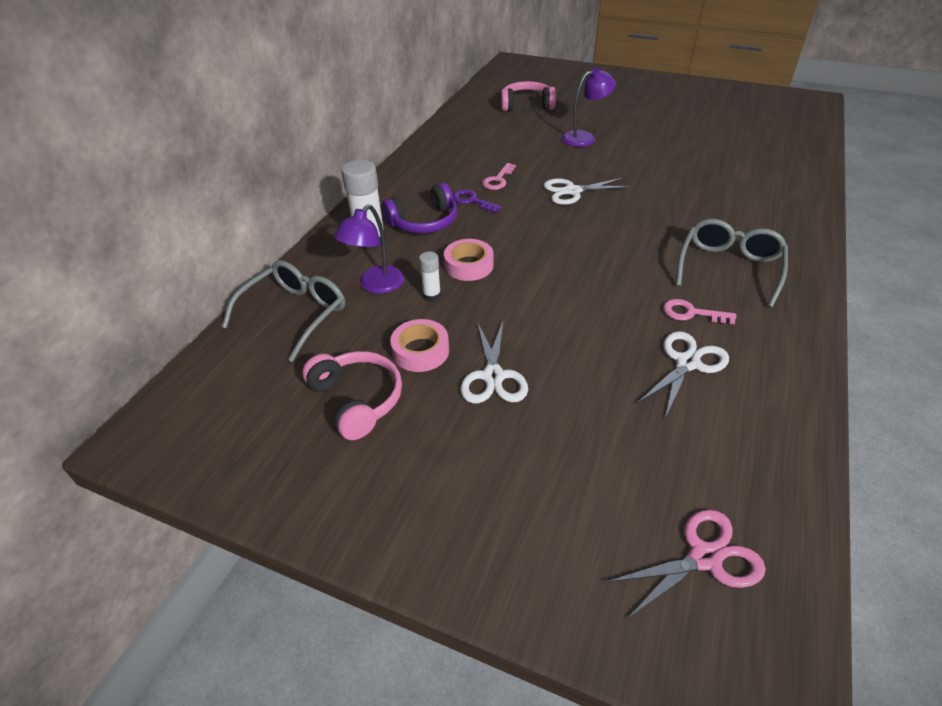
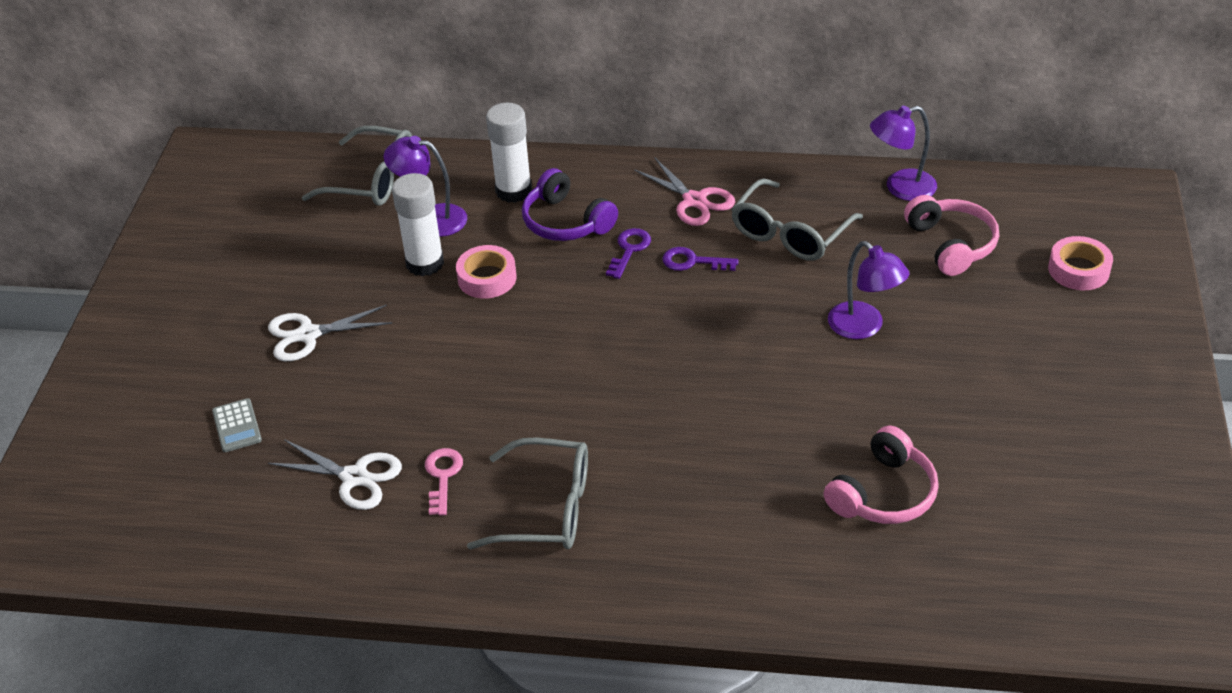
camera: 75 degrees right, 0 degrees up
(357, 400) = (263, 255): pink headphones -> pink headphones (884, 493)
(420, 351) = (335, 277): pink tape -> pink tape (1078, 270)
(432, 295) = (425, 263): white glue stick -> white glue stick, size x1.88
(469, 109) = (900, 188): none -> purple lamp
(489, 145) = (790, 233): none -> grey glasses
(498, 180) = (692, 261): pink key -> purple key
(572, 191) = (689, 338): white scissors -> none
(607, 440) = (237, 426): none -> grey calculator
(704, 558) = (116, 500): pink scissors -> pink scissors (694, 201)

